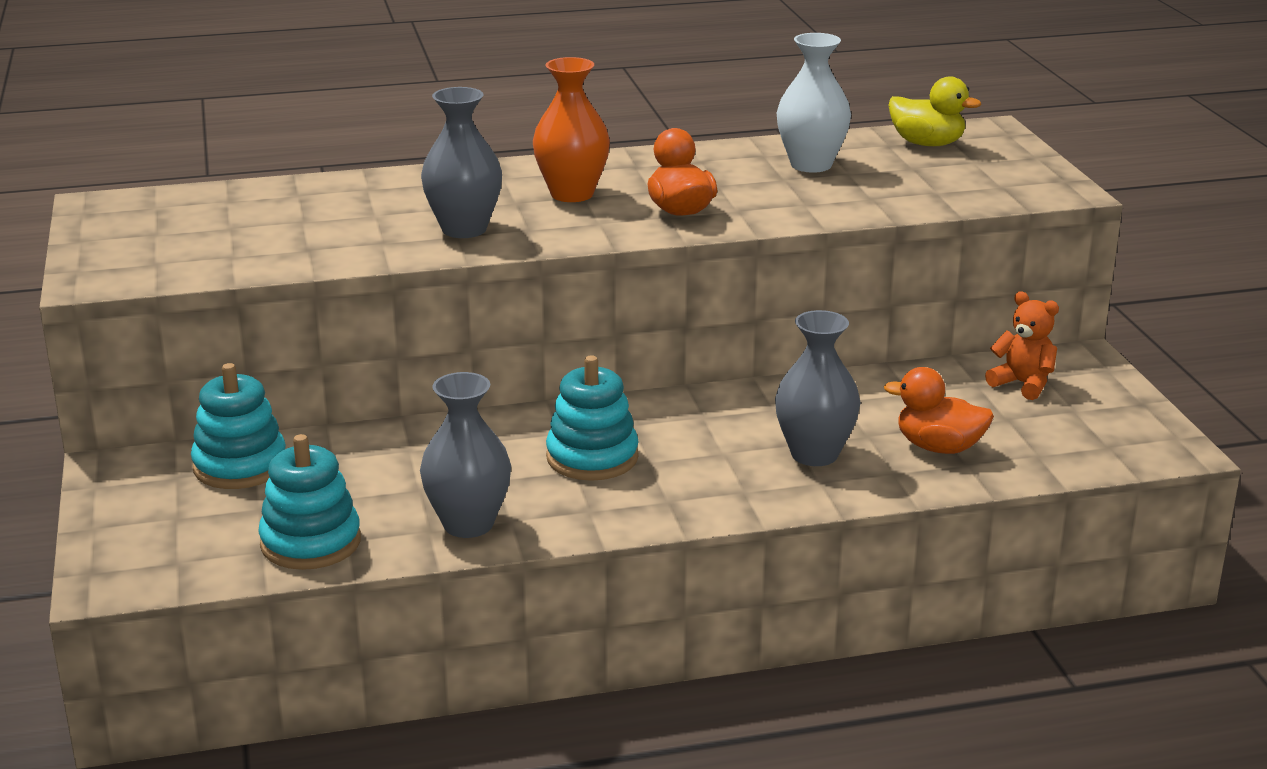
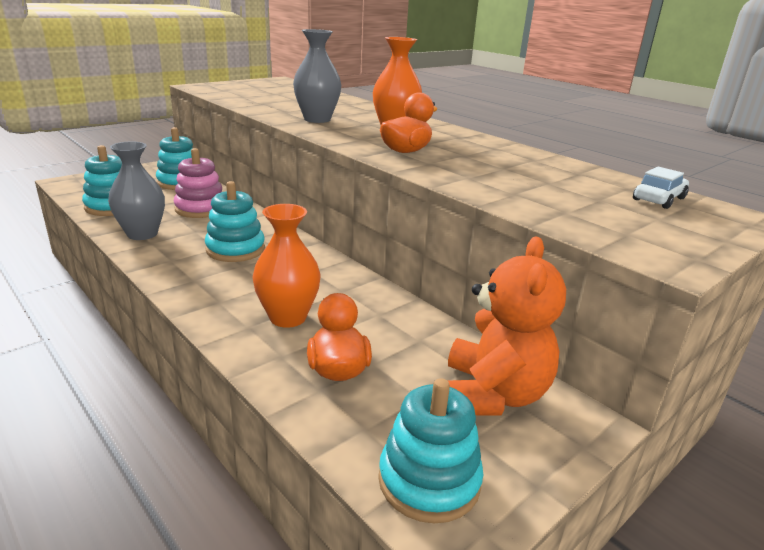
camera: 60 degrees right, 0 degrees up
(399, 463) = (201, 209): none -> pink stacking toy
(811, 165) = (542, 172): white vase -> none
(814, 454) = (288, 317): grey vase -> orange vase
(927, 144) = (658, 199): yellow duck -> white car
(1023, 384) = (493, 395): orange teddy bear -> orange teddy bear, size x1.76
(1116, 444) = (429, 481): none -> turquoise stacking toy

